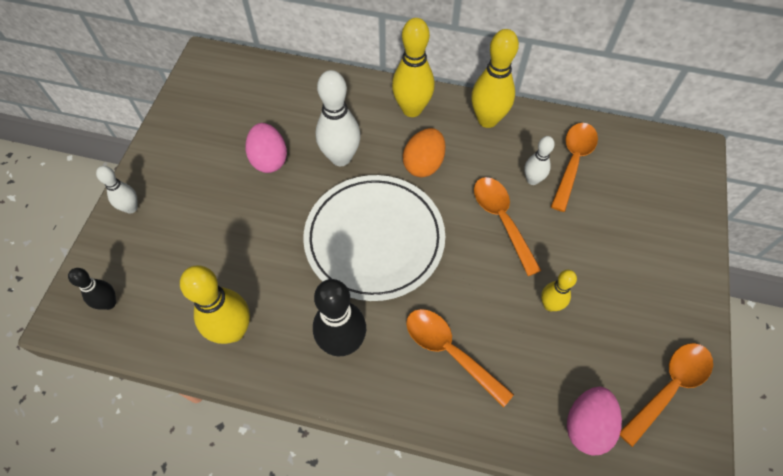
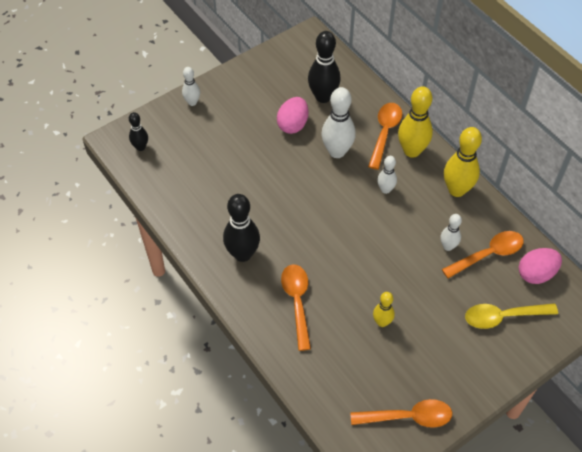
camera: 40 degrees right, 5 degrees down
(233, 330) = (191, 206): yellow bowling pin -> none
(275, 111) = (323, 97): none -> black bowling pin
(374, 239) = (312, 212): white plate -> none
(423, 164) = (385, 189): orange egg -> white bowling pin
(502, 220) = (402, 255): orange spoon -> orange spoon (385, 133)
(587, 425) = (337, 396): pink egg -> pink egg (536, 273)
(643, 212) = (503, 317): none -> yellow spoon

